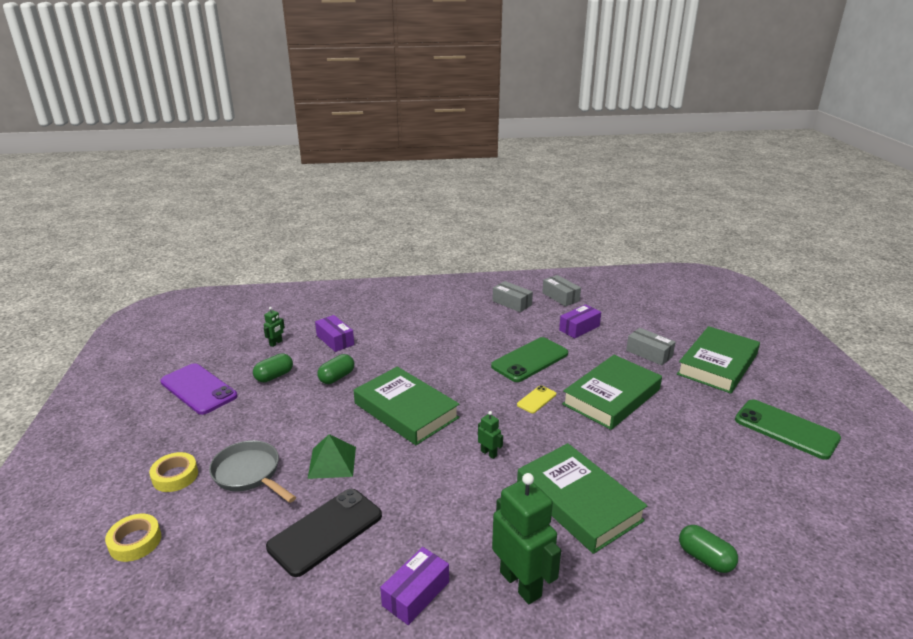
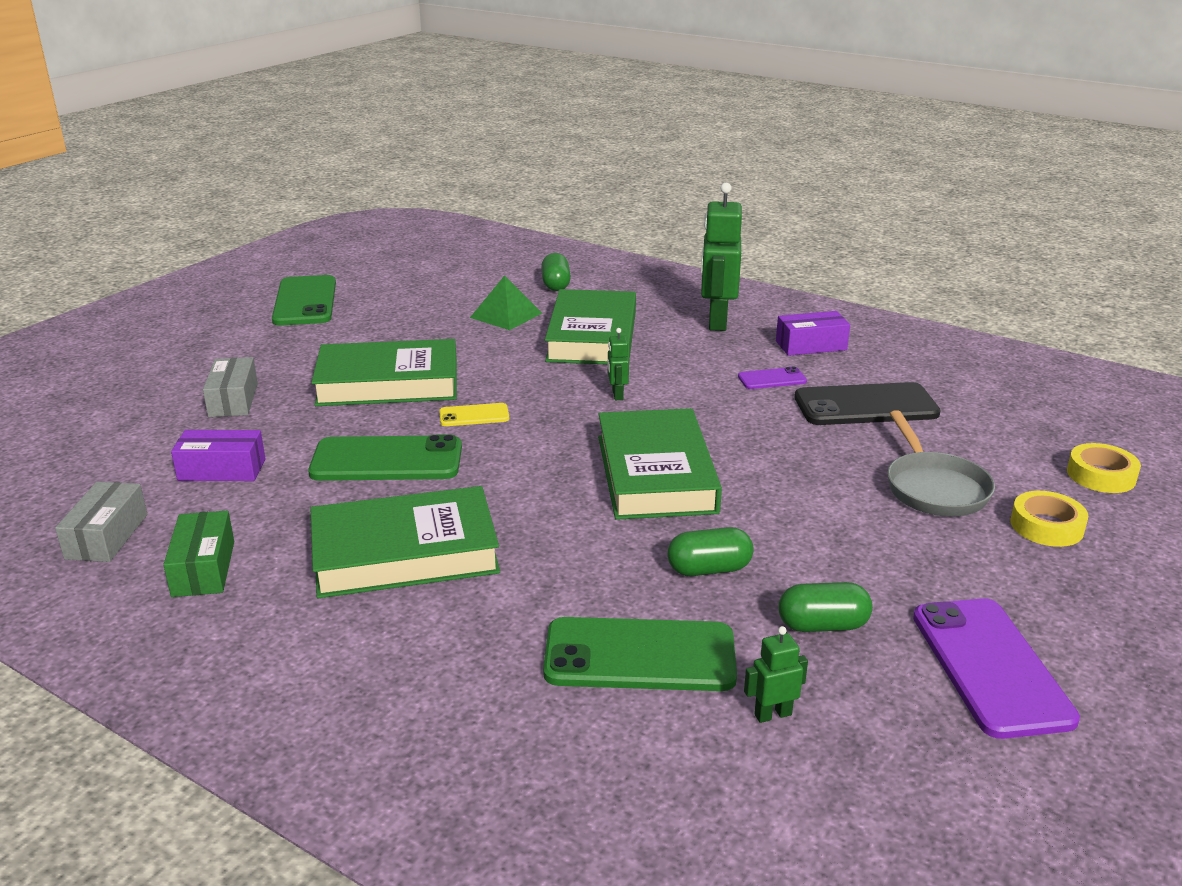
camera: 140 degrees left, 0 degrees up
(332, 462) = (813, 458): green pyramid -> green pyramid (506, 315)
(335, 340) = (640, 655): purple box -> green phone
(411, 525) = (772, 379): none -> purple phone
(512, 303) = (203, 568): grey box -> green box
(717, 364) = (202, 359): green book -> green book (405, 553)

